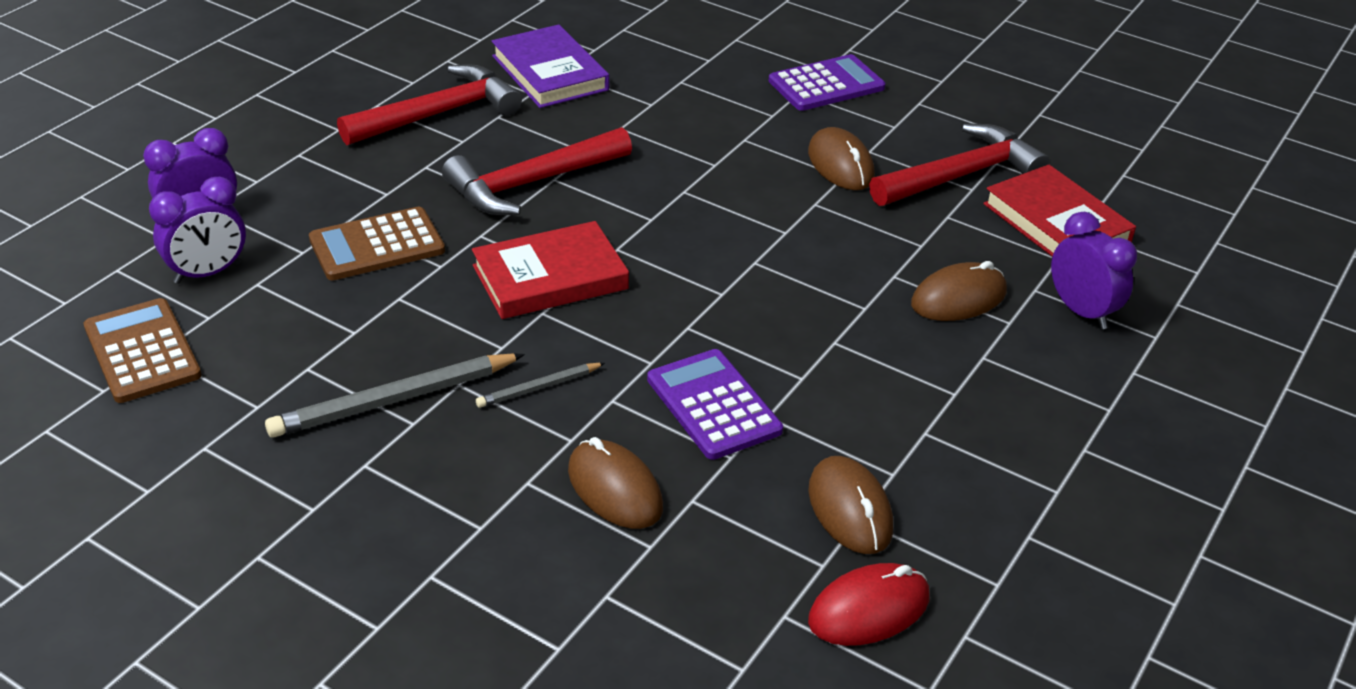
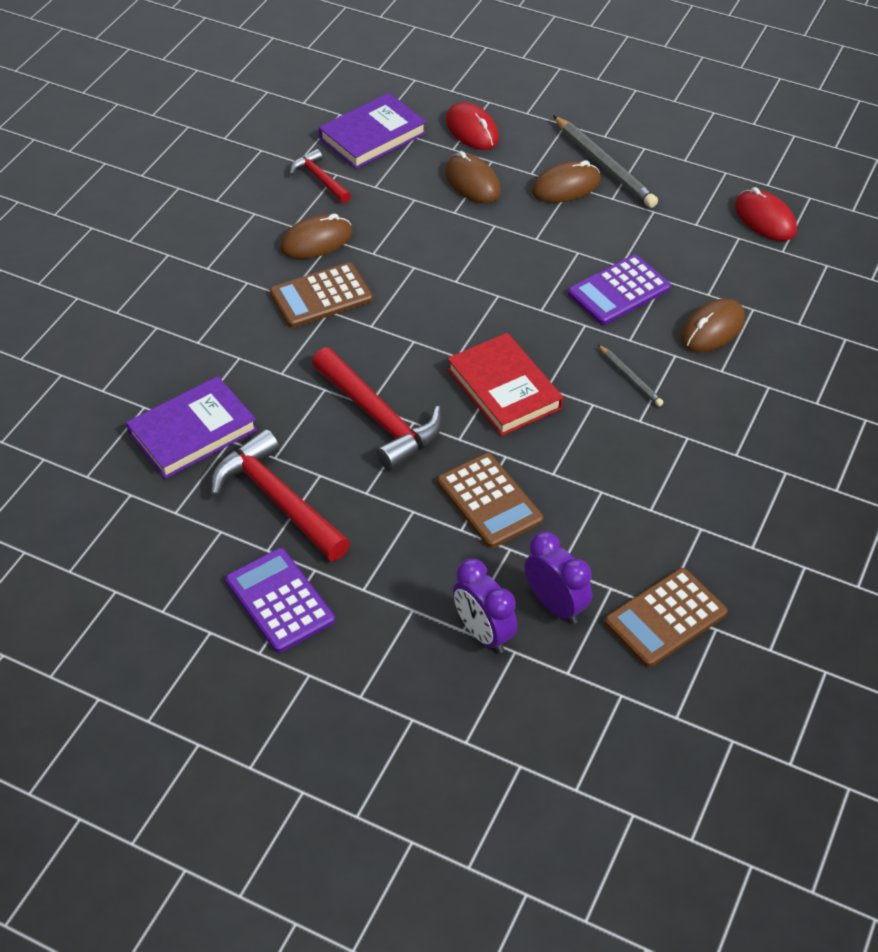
camera: 95 degrees left, 10 degrees up
(393, 400) = (668, 452): grey pencil -> grey pencil (604, 166)
(741, 161) = (321, 296): none -> brown calculator
(826, 84) = (193, 252): purple calculator -> purple calculator (280, 600)
(850, 509) = (691, 228): brown mouse -> brown mouse (566, 186)
(960, 175) = (320, 179): red hammer -> red hammer, size x0.56
(1056, 223) = (373, 136): red book -> purple book
(1081, 311) = (472, 130): purple clock -> red mouse

